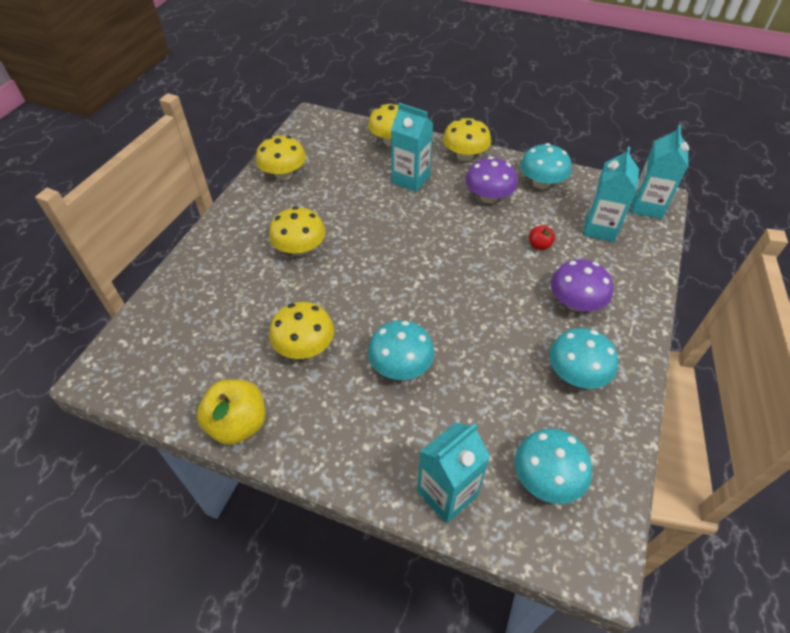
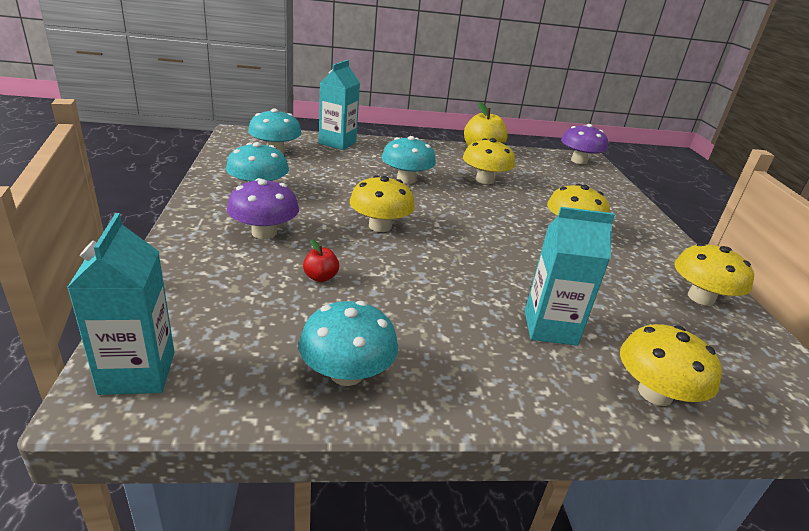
camera: 150 degrees right, 20 degrees down
(465, 155) = (511, 396): yellow mushroom -> yellow mushroom (380, 226)
(488, 197) = (421, 327): purple mushroom -> purple mushroom (579, 161)
(600, 228) = (233, 315): turquoise carton -> none

